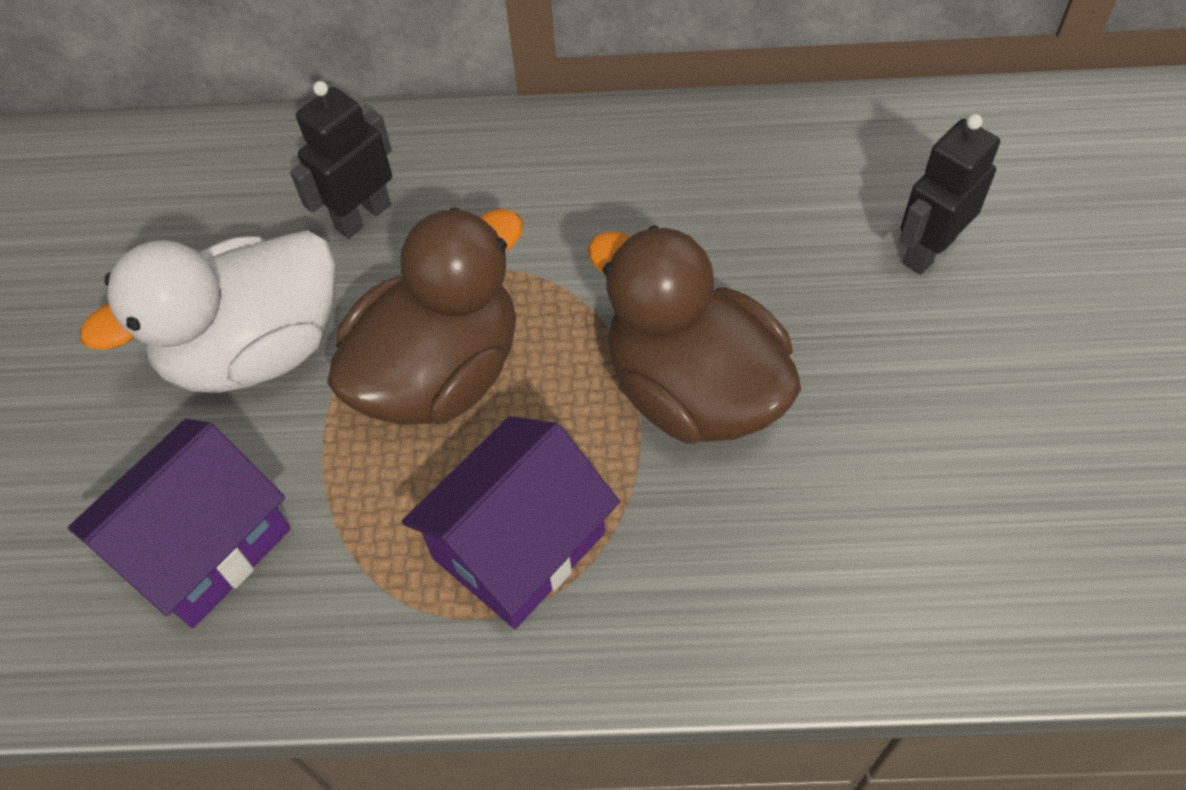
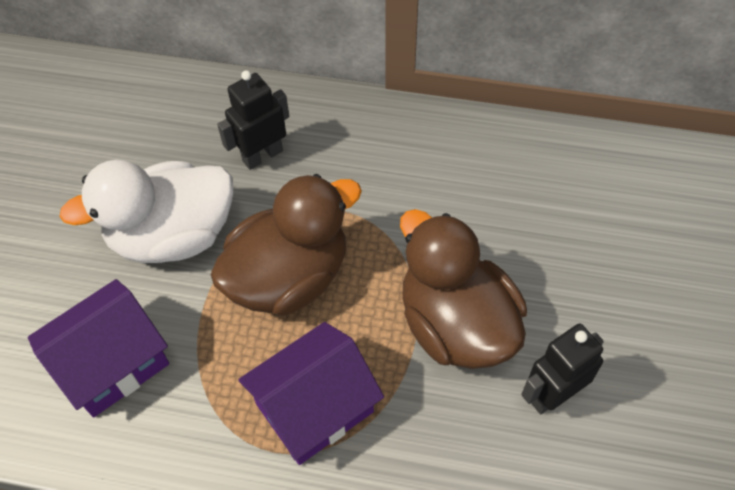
camera: 10 degrees right, 0 degrees up
(928, 251) = (643, 257): black robot -> black robot (552, 394)

